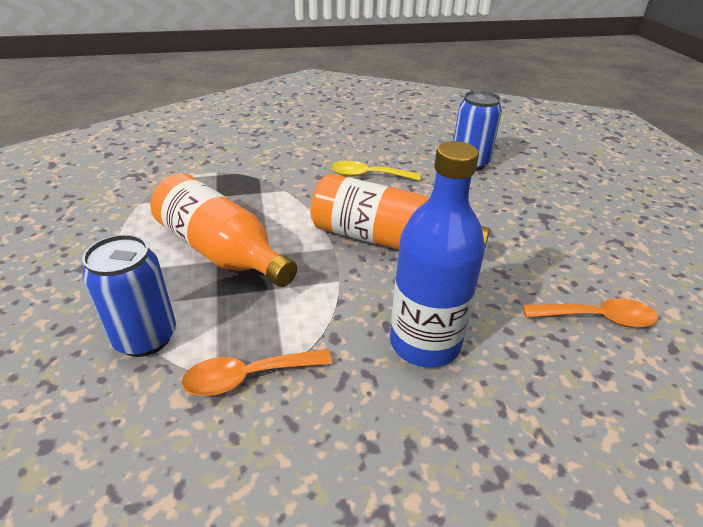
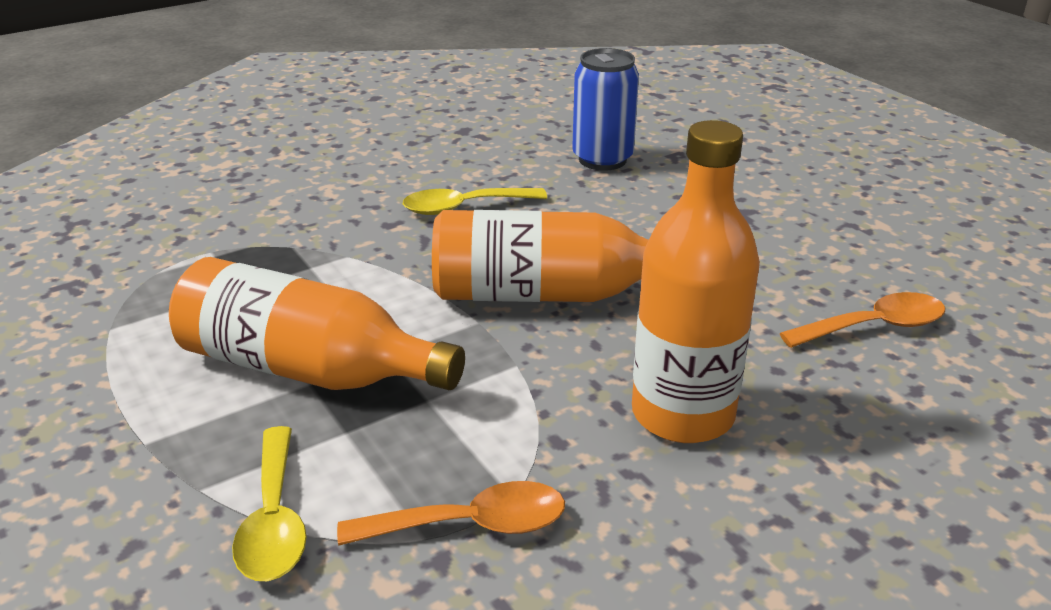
camera: 20 degrees left, 5 degrees down
(145, 338) = (274, 520): blue can -> yellow spoon
(248, 377) = (470, 525): orange spoon -> orange spoon turned 150 degrees counterclockwise
(425, 343) = (682, 414): blue bottle -> orange bottle

